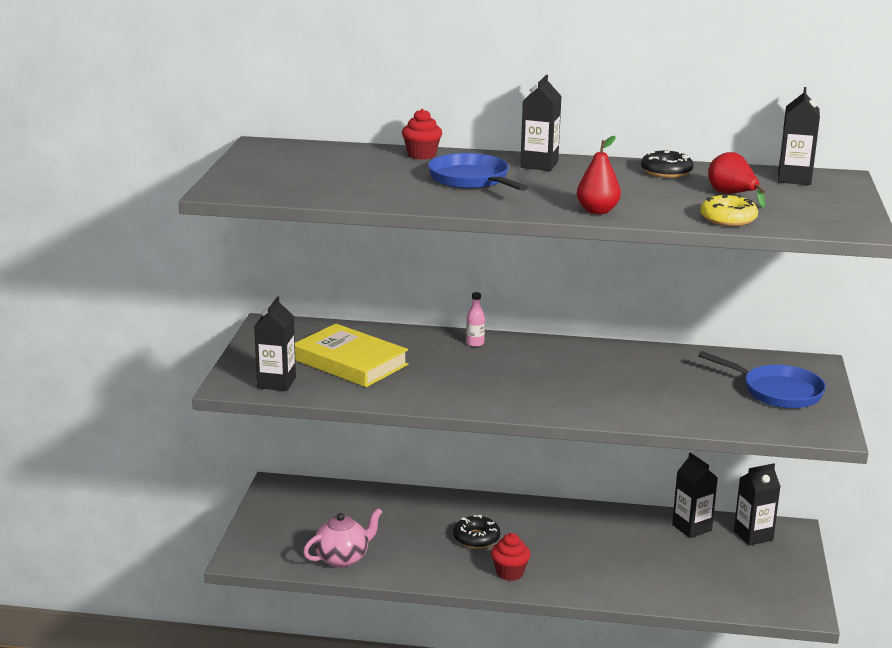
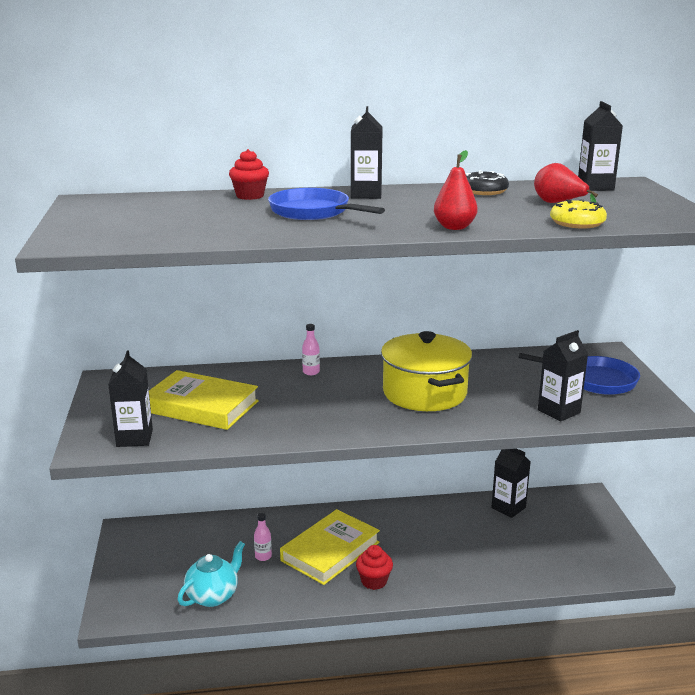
camera: 15 degrees left, 0 degrees up
(343, 558) = (213, 596): pink teapot -> turquoise teapot
(405, 532) = (263, 556): none -> pink bottle
(476, 538) = (330, 551): black donut -> yellow book
(582, 379) = (424, 393): none -> yellow pot
(753, 535) = (560, 506): black carton -> black carton (559, 411)

